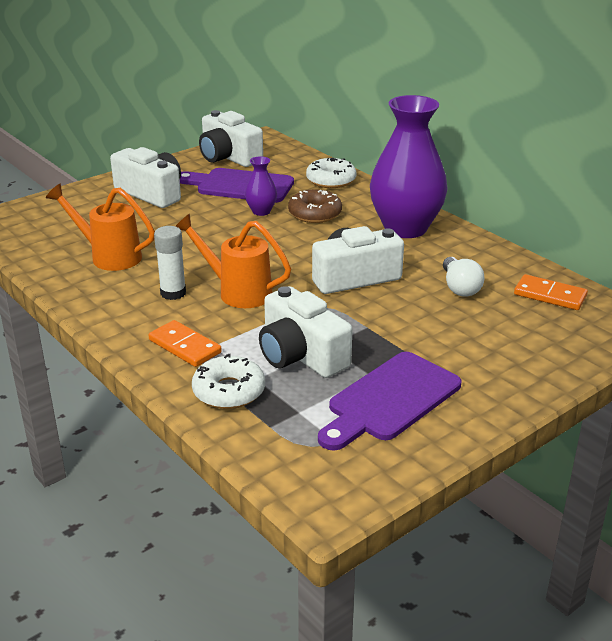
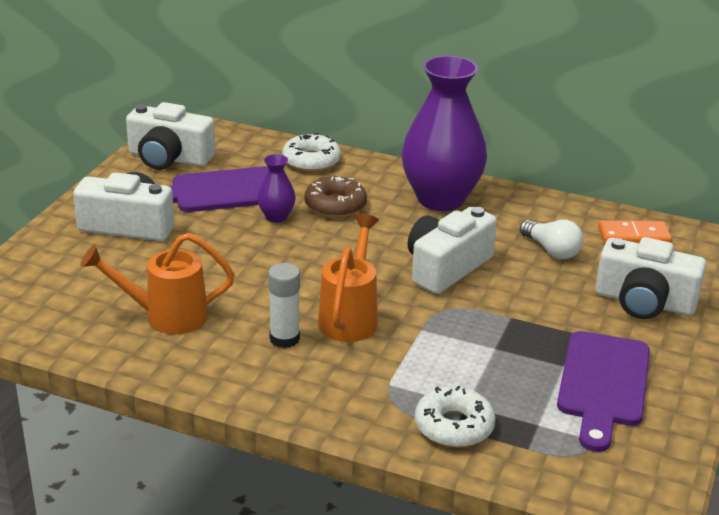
camera: 30 degrees left, 0 degrees up
(184, 346) = (361, 394): orange domino -> none
(238, 292) = (350, 317): orange watering can -> orange watering can turned 105 degrees clockwise
(300, 355) = (481, 366): white camera -> white camera (644, 302)

